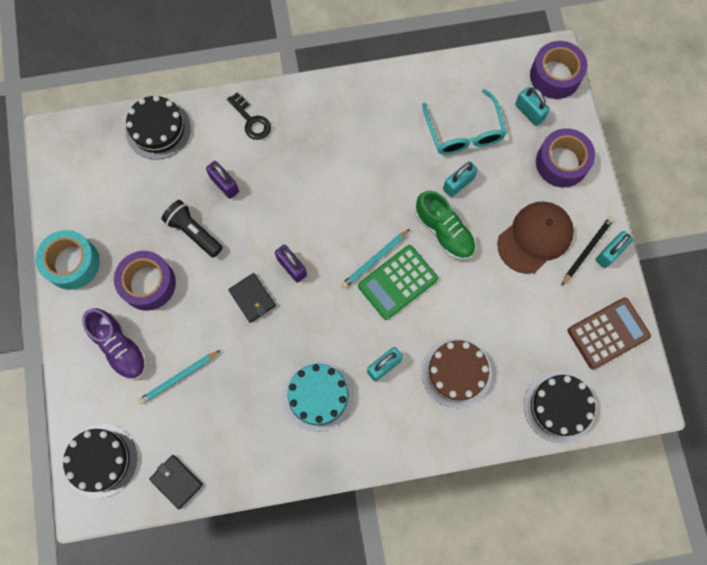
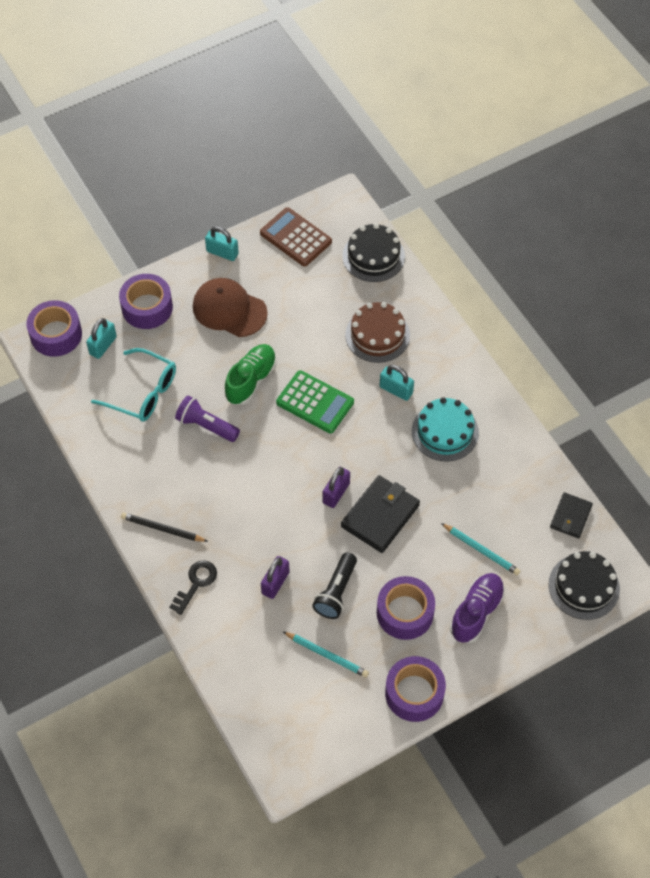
camera: 110 degrees left, 15 degrees down
(72, 263) = (414, 693): turquoise tape -> purple tape
(158, 129) = (238, 671): black cake -> none
(252, 298) = (380, 515): black wallet -> black wallet, size x1.64
(374, 259) = (301, 427): turquoise pencil -> turquoise pencil (326, 655)
(407, 176) = (206, 426): none -> purple flashlight
(458, 184) = (199, 382): turquoise padlock -> none
(464, 132) = (143, 392): turquoise glasses -> turquoise glasses turned 60 degrees clockwise
(587, 250) = (226, 269): black pencil -> black pencil (162, 529)

